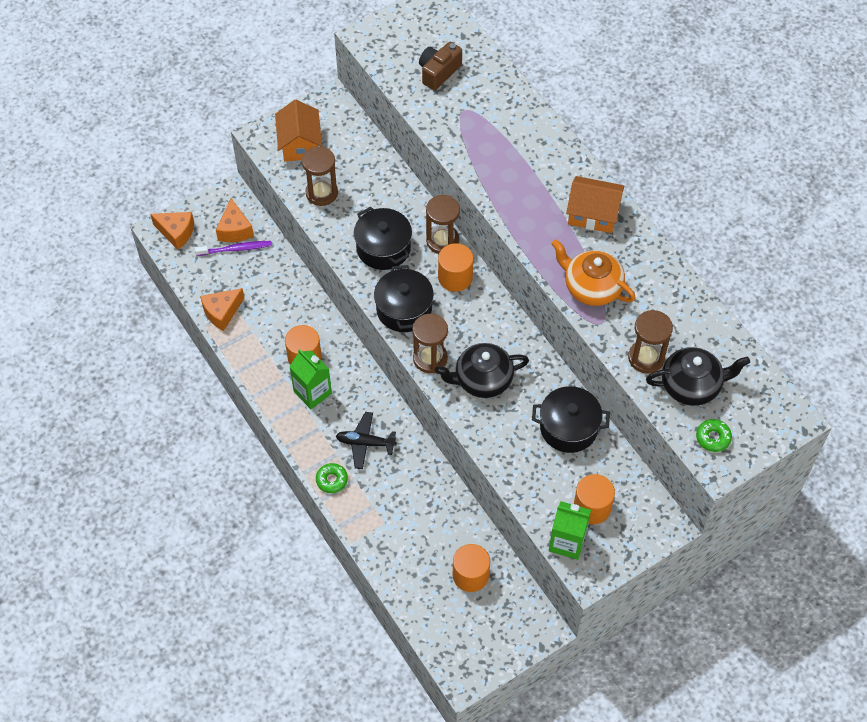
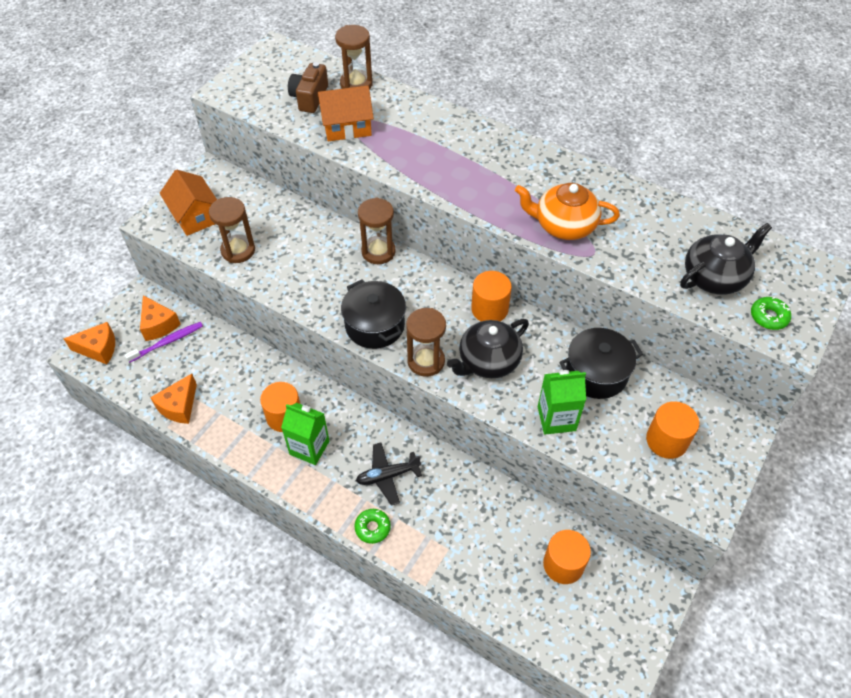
camera: 25 degrees left, 5 degrees down
(383, 248) = (324, 278): black pot -> none
(455, 277) = (408, 278): orange cylinder -> orange cylinder (489, 309)
(567, 542) = (666, 486): green carton -> green carton (556, 418)
(593, 214) = (523, 164): orange house -> orange house (347, 126)
(646, 358) = (656, 268): brown hourglass -> brown hourglass (356, 84)

